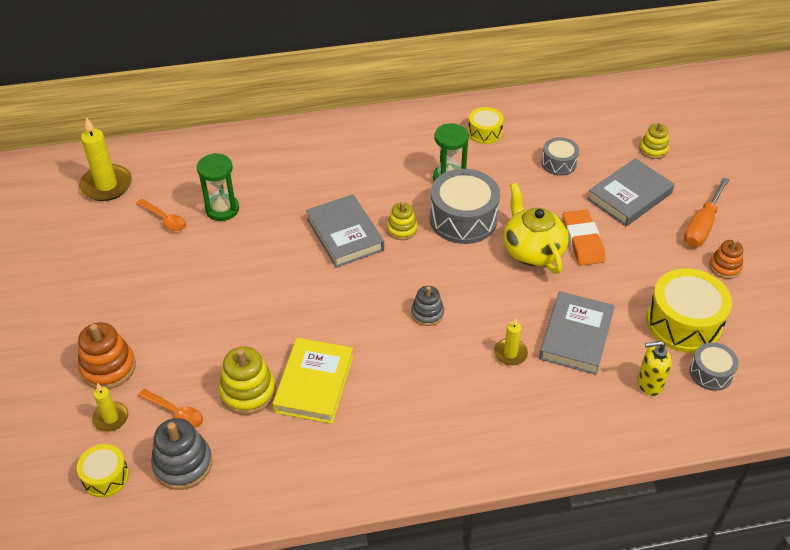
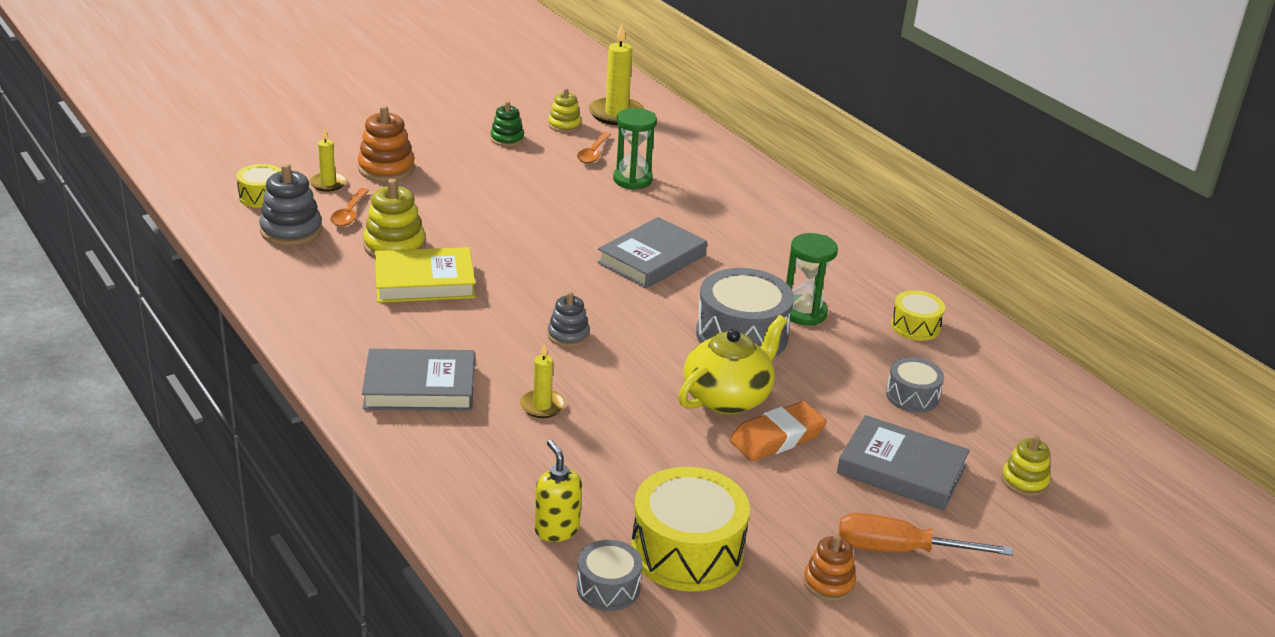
camera: 65 degrees right, 15 degrees down
(105, 268) = (507, 139): none -> green stacking toy
(402, 229) = (689, 295): yellow stacking toy -> yellow stacking toy (564, 125)
(576, 336) = (601, 455): grey book -> grey book (420, 387)

